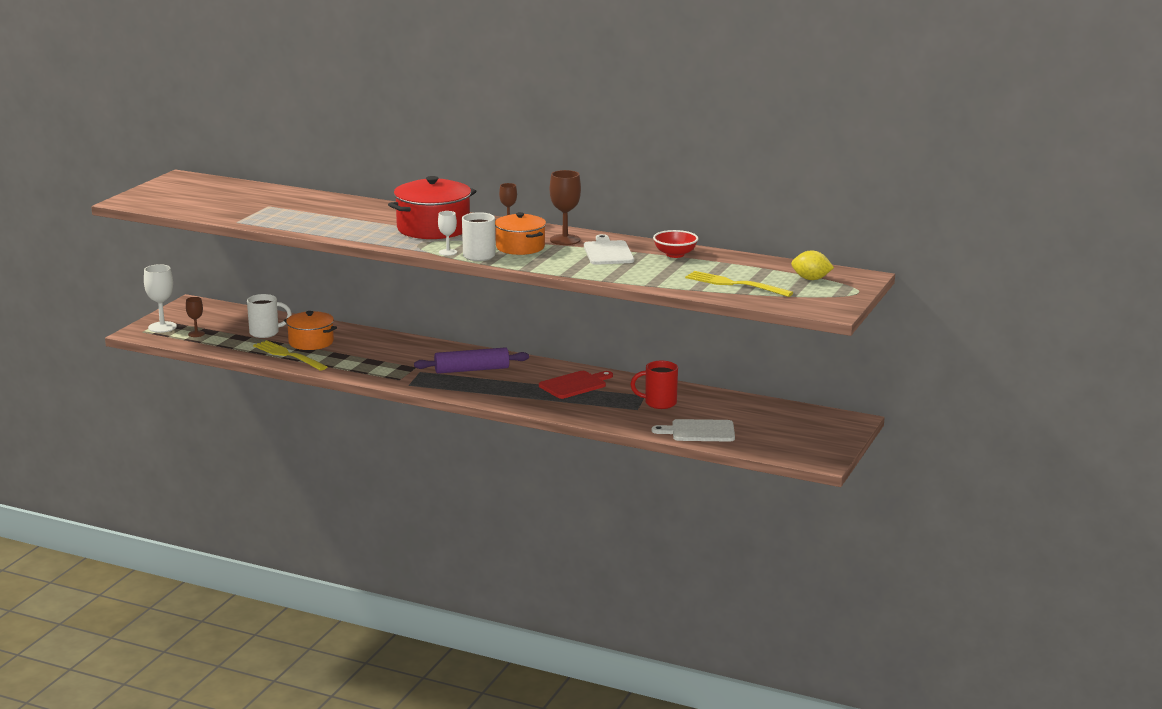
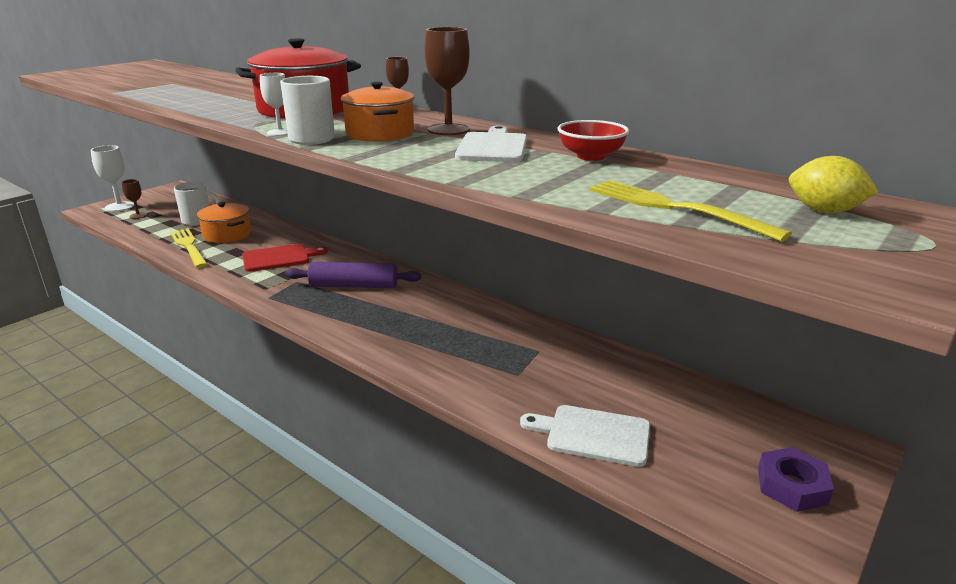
camera: 15 degrees right, 5 degrees up
(575, 385) = (457, 322): red cutting board -> red cutting board (279, 258)
(659, 403) = (552, 368): red mug -> none
(818, 439) = (792, 486): none -> purple nut

